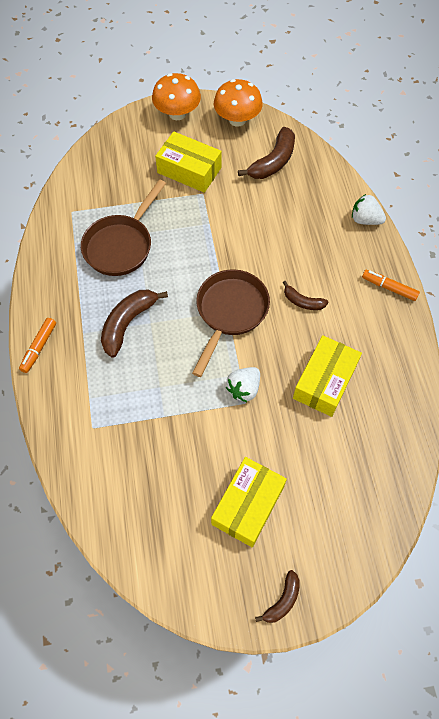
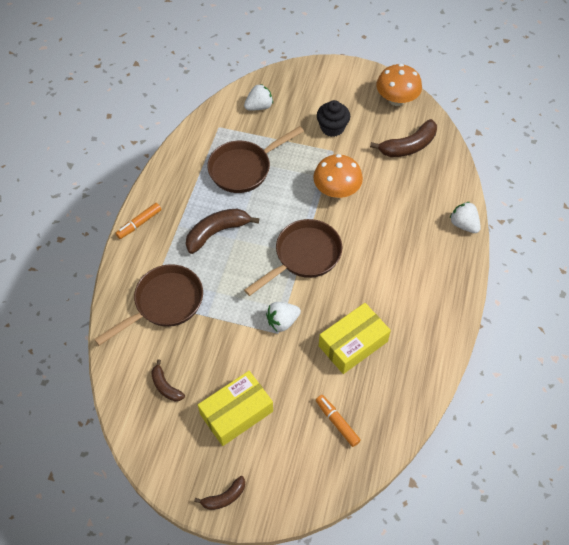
camera: 25 degrees right, 5 degrees down
(103, 175) = (259, 106): none -> white strawberry
(111, 422) = (164, 303): none -> brown pan
(177, 113) = (347, 77): orange mushroom -> orange mushroom (336, 190)
(189, 170) = (332, 128): yellow box -> black cupcake
(303, 301) = (370, 271): brown banana -> brown banana (165, 386)
(389, 288) = (453, 290): orange marker -> orange marker (337, 422)

